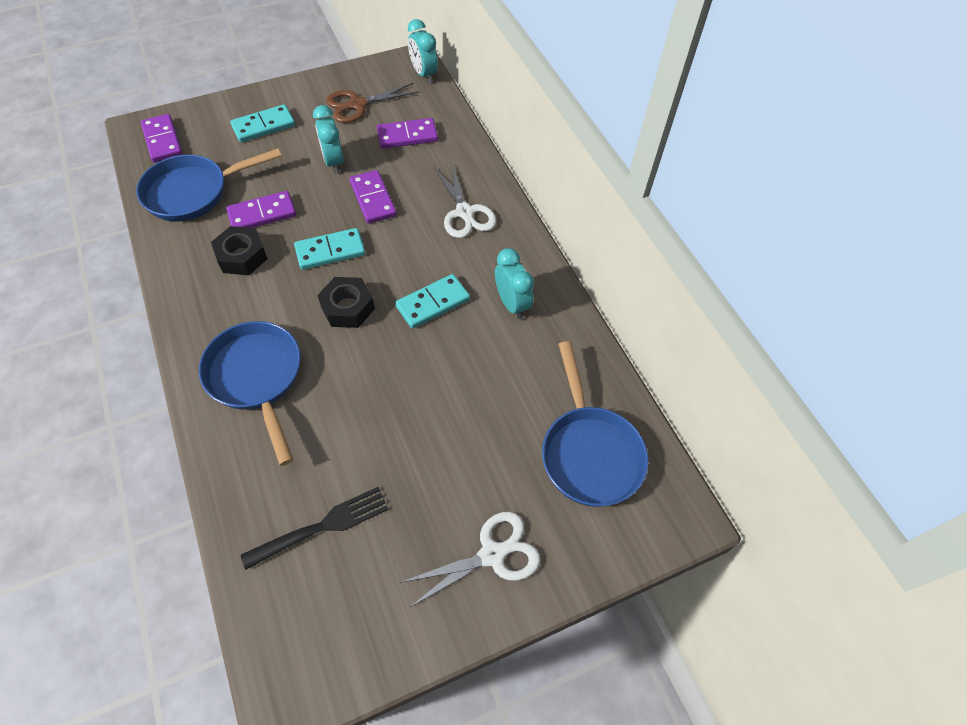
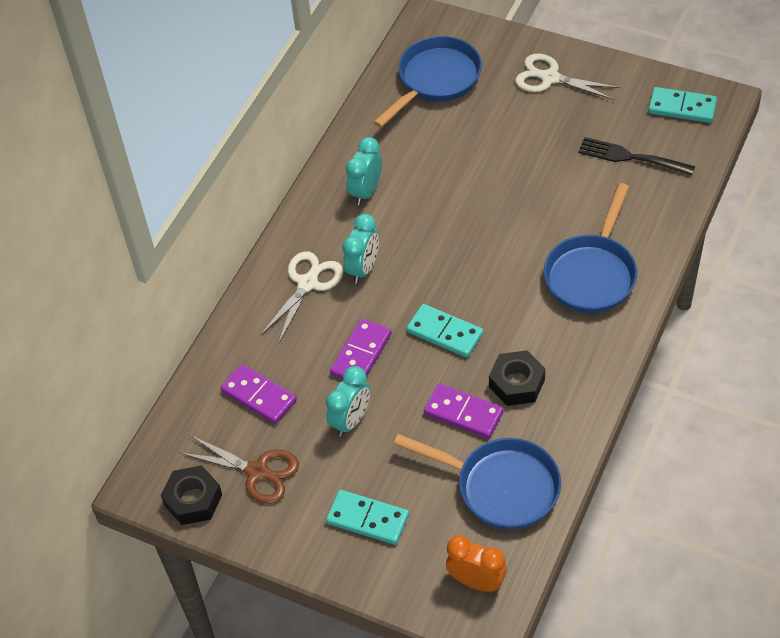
camera: 125 degrees left, 5 degrees down
(163, 140) = (476, 581): purple domino -> orange clock
(347, 307) = (480, 276): black nut -> black nut (193, 500)
(424, 74) = (155, 458): turquoise clock -> turquoise clock (363, 268)
(433, 303) = (417, 233): turquoise domino -> turquoise domino (682, 107)

